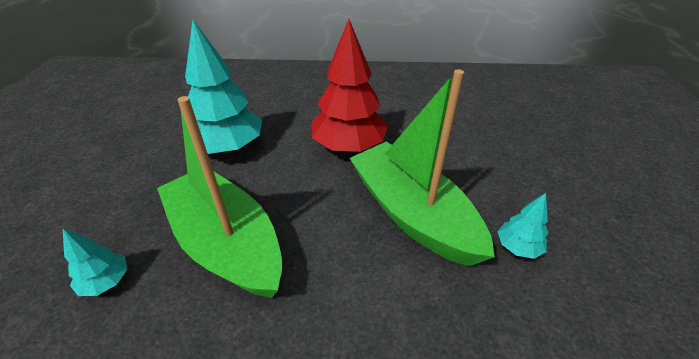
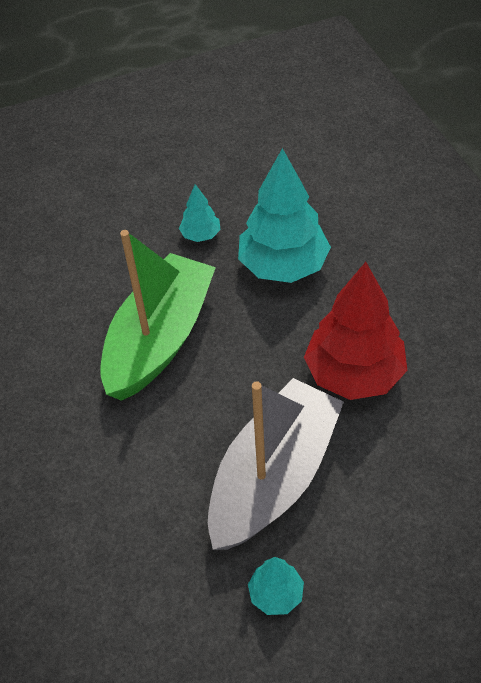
camera: 70 degrees right, 10 degrees up
(106, 282) = (89, 285): turquoise tree -> turquoise tree (201, 235)
(412, 214) = (274, 477): green boat -> grey boat

